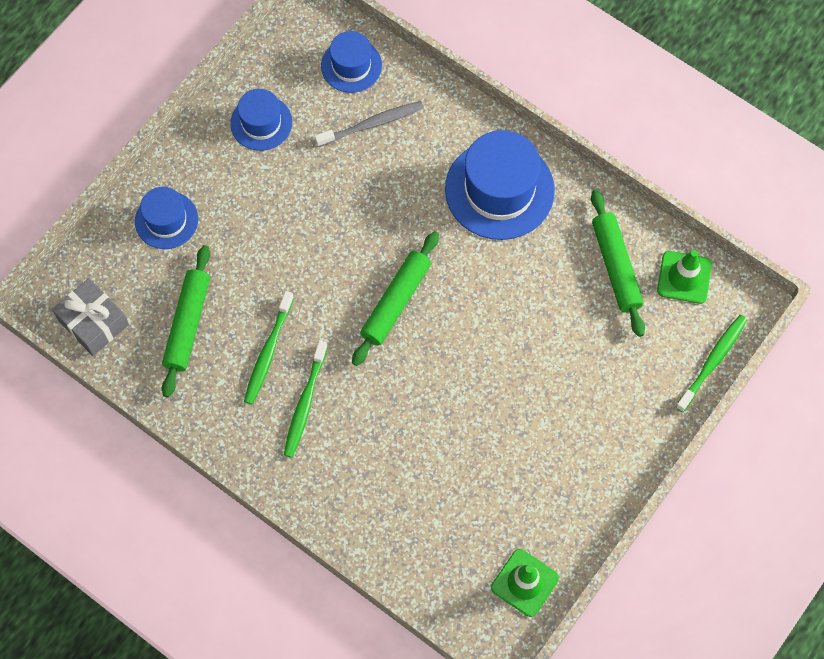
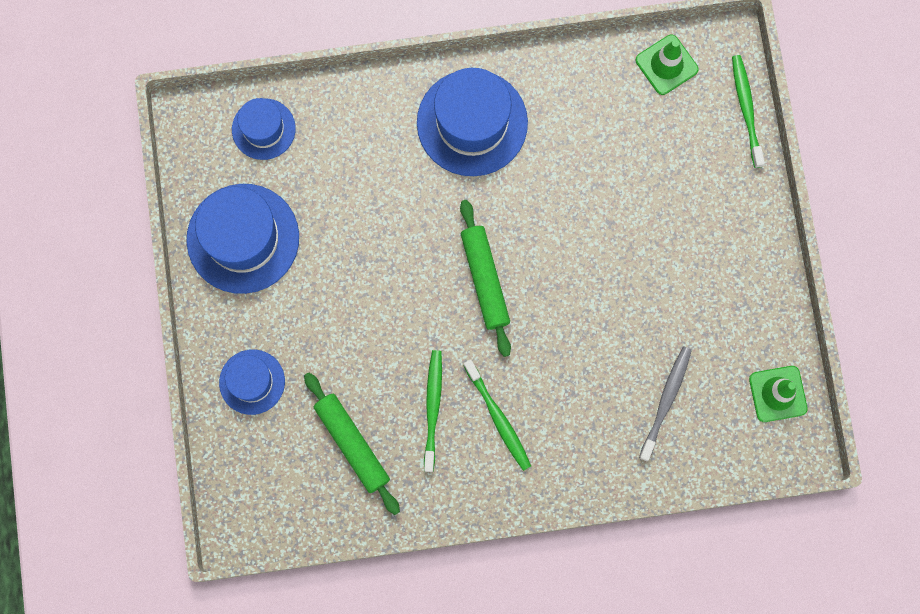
camera: 45 degrees left, 10 degrees up
(93, 322) = (281, 511): grey gift -> none
(261, 123) = (243, 238): blue hat -> blue hat, size x1.74
(268, 353) = (433, 407): green toothbrush -> green toothbrush turned 150 degrees counterclockwise
(372, 124) = (327, 160): grey toothbrush -> grey toothbrush (666, 400)
(616, 266) = (612, 102): green rolling pin -> none

